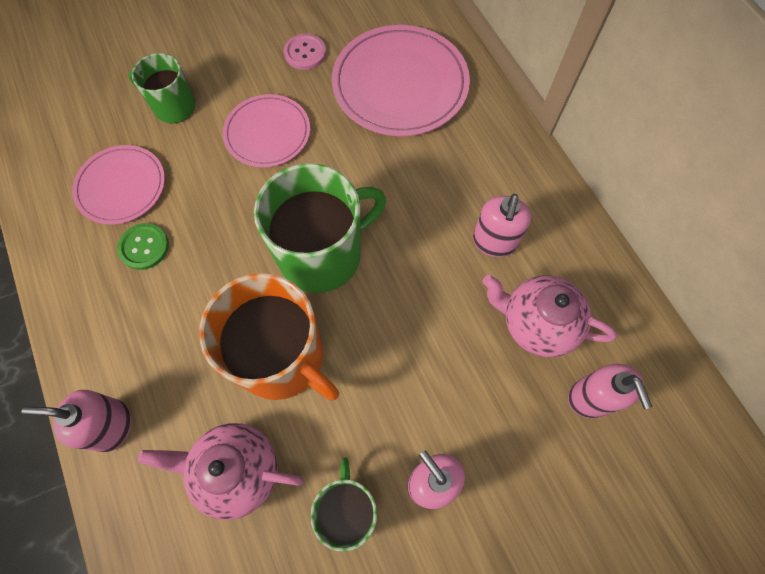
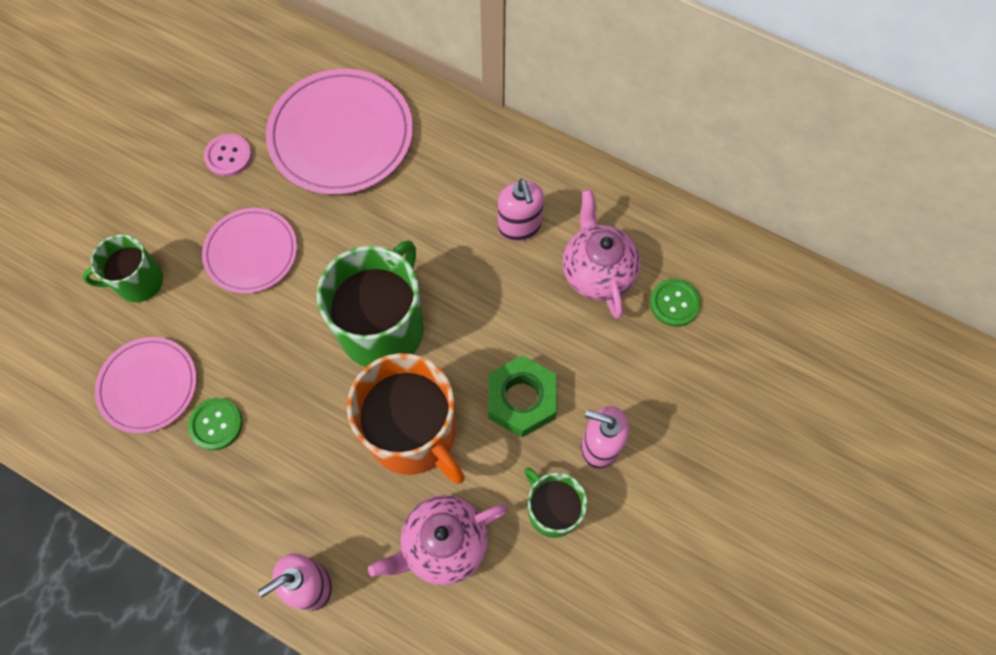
camera: 35 degrees left, 0 degrees up
(282, 358) = (413, 434): orange mug -> orange mug turned 45 degrees clockwise
(391, 391) = (521, 400): none -> green nut
(536, 323) = (597, 272): pink teapot -> pink teapot turned 90 degrees clockwise
(590, 398) = (674, 303): pink soap dispenser -> green button

